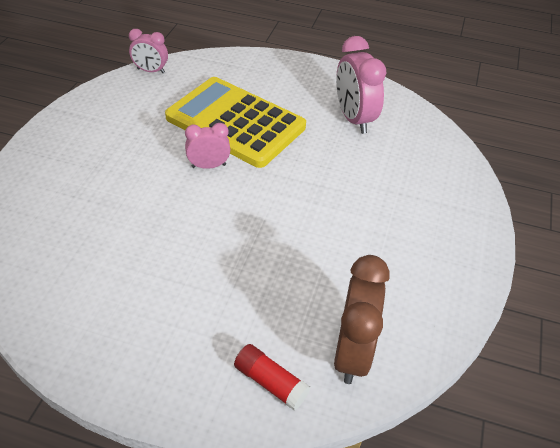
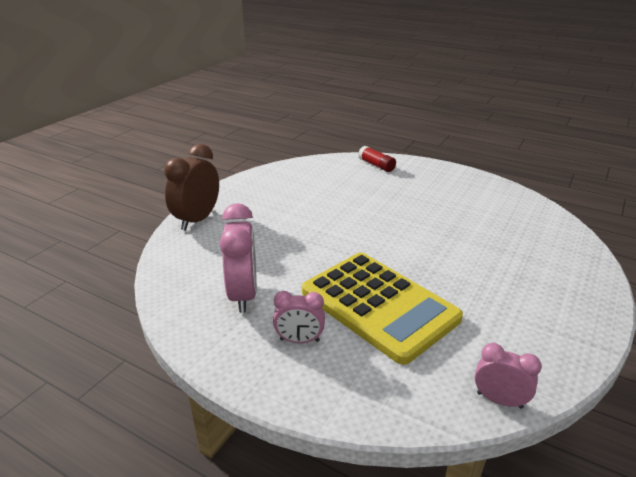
camera: 165 degrees left, 15 degrees down
(208, 166) = (409, 266): pink clock -> pink clock (299, 340)
(352, 352) = (328, 169): brown clock -> brown clock (197, 220)

